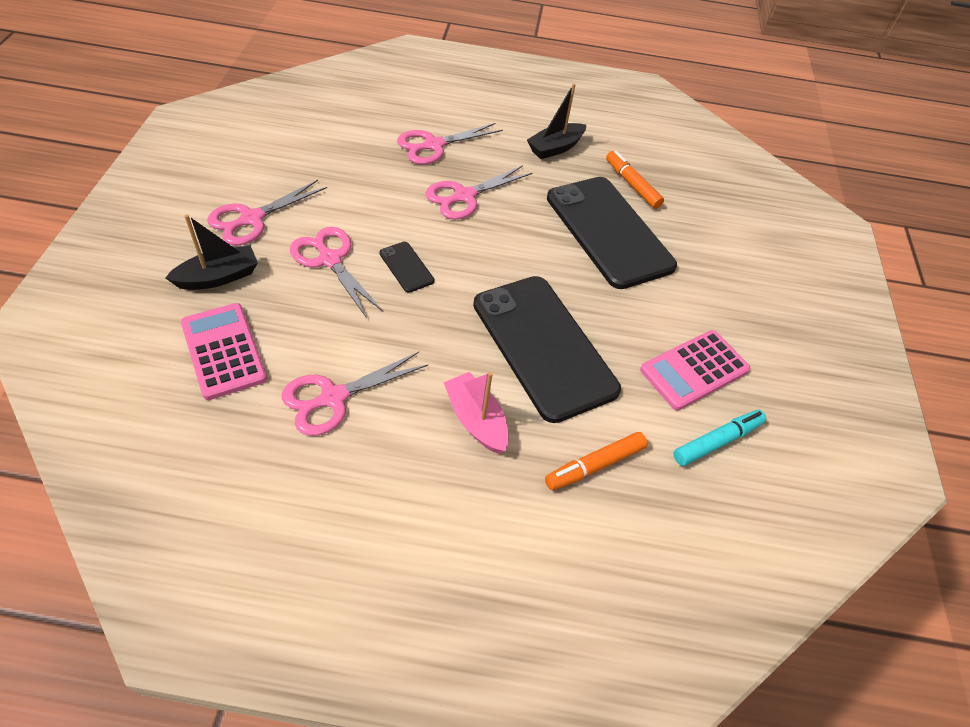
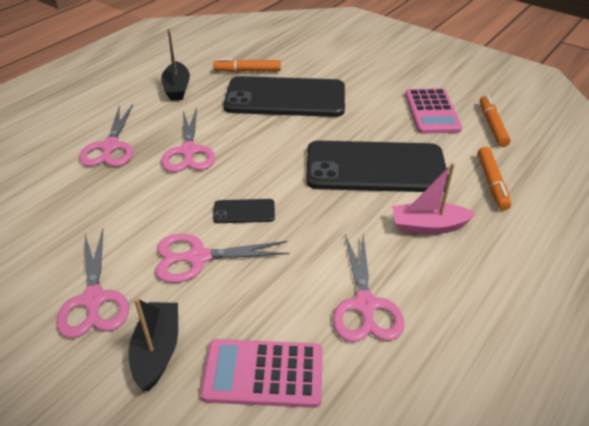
camera: 55 degrees left, 10 degrees down
(717, 441) = (492, 125): turquoise marker -> orange marker

